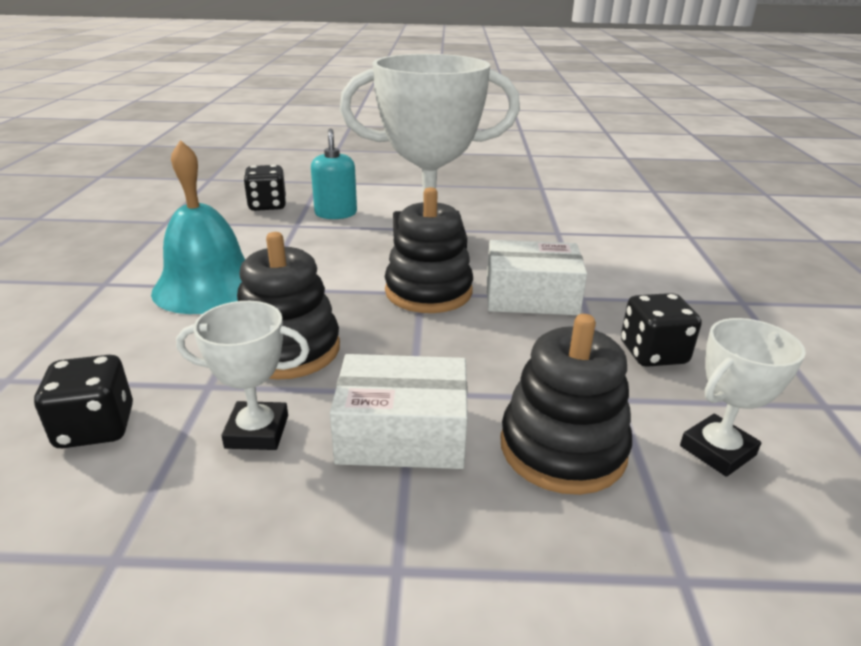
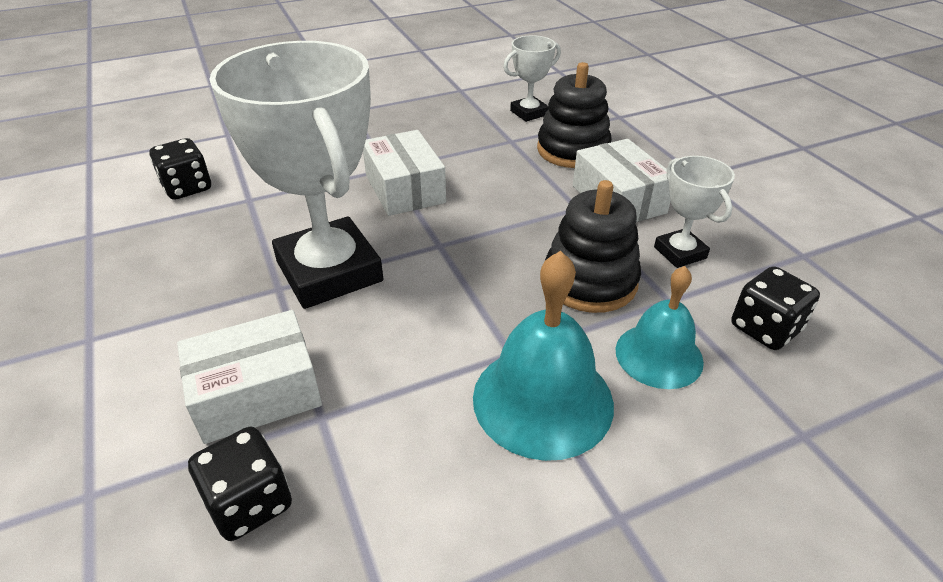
camera: 115 degrees left, 10 degrees up
(168, 347) = (659, 355): none -> turquoise bell
(336, 213) = (257, 393): turquoise soap dispenser -> white box
(428, 291) = (435, 241): black stacking toy -> none
(653, 353) = (450, 134): black dice -> black dice (187, 188)
(717, 450) = (529, 113): white trophy -> white trophy turned 60 degrees counterclockwise

